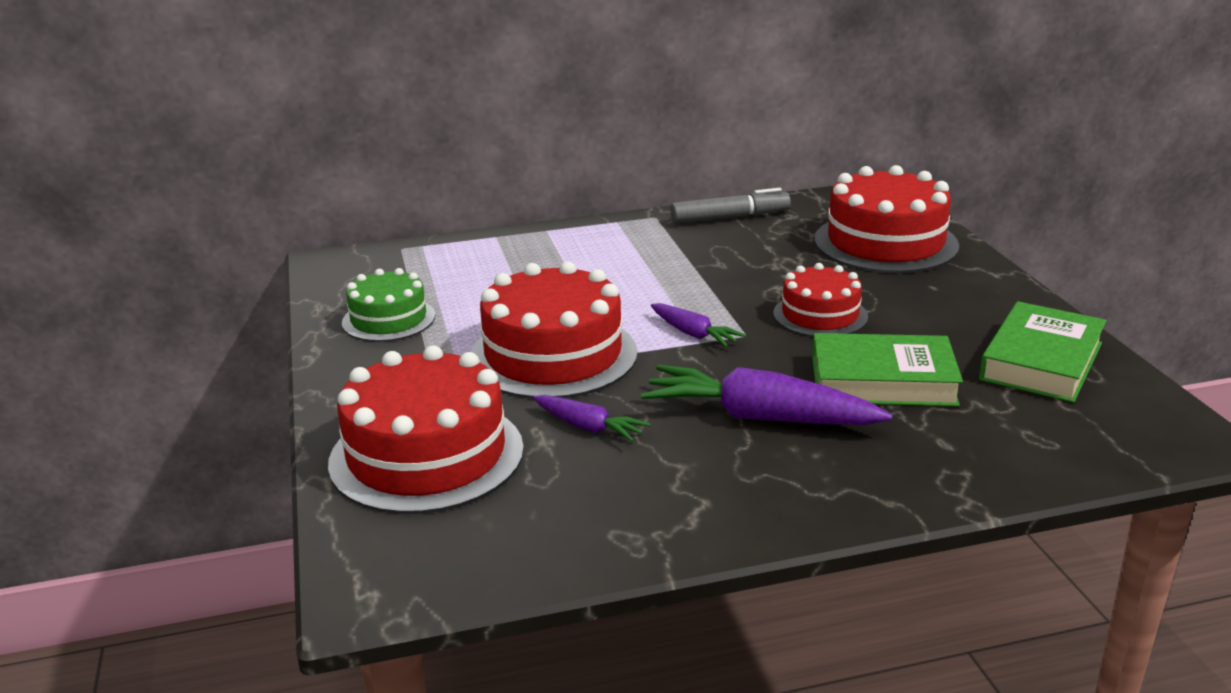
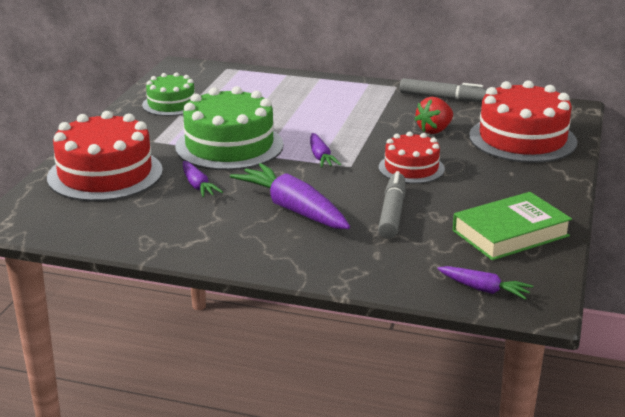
camera: 30 degrees right, 0 degrees up
(553, 355) = (229, 146): red cake -> green cake
(777, 259) = (434, 130): none -> red strawberry
(882, 380) = (392, 213): green book -> grey marker
(1121, 443) = (484, 289): none -> purple carrot

